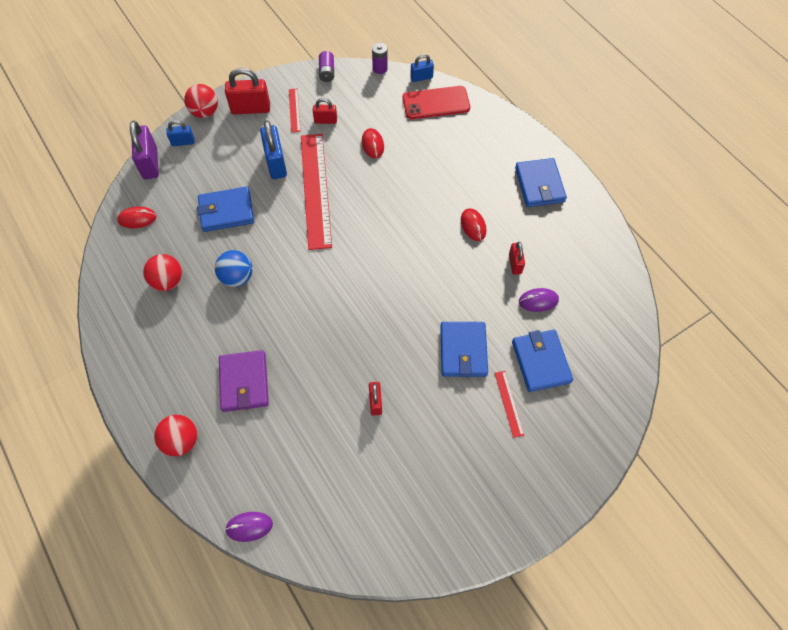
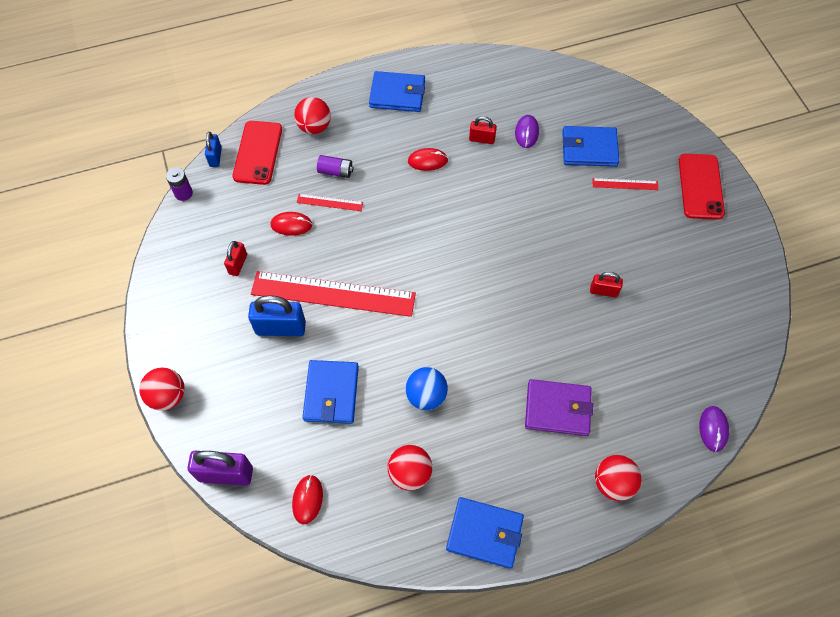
camera: 75 degrees left, 0 degrees up
(183, 142) = (206, 429): blue padlock -> none
(251, 108) = (185, 341): red padlock -> none
(294, 110) = (208, 294): red ruler -> red ruler (330, 202)
(327, 72) = (164, 248): purple battery -> purple battery (335, 171)
(463, 351) = (564, 205): blue wallet -> blue wallet (484, 533)
(477, 133) = (314, 127): none -> red ball
(533, 482) = (700, 186): none -> red phone

